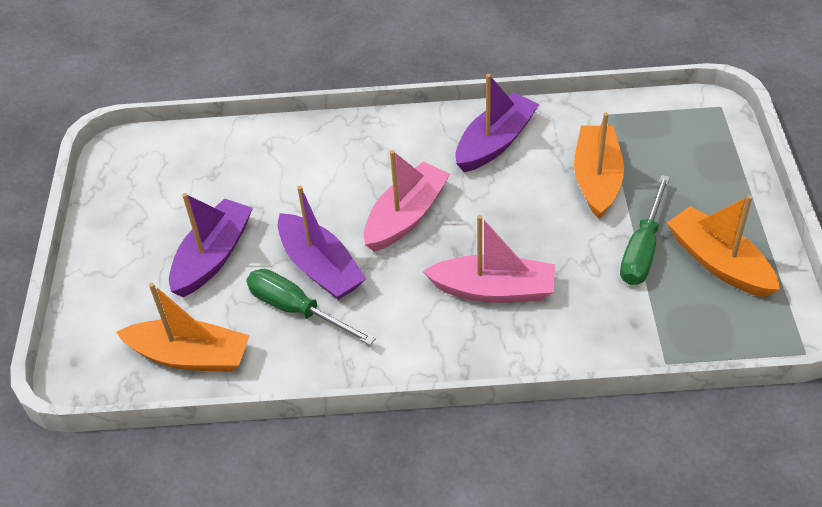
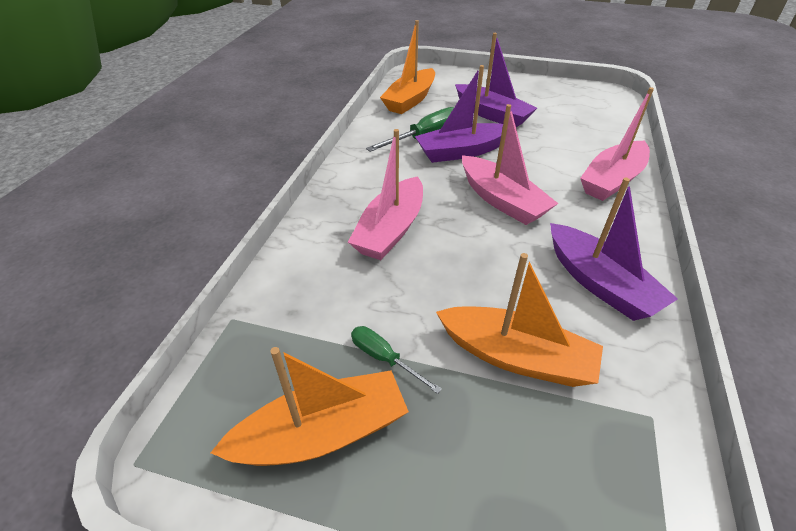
camera: 105 degrees right, 5 degrees down
(335, 142) = (612, 180): none -> pink boat
(642, 249) = (384, 358): green screwdriver -> green screwdriver, size x0.58

